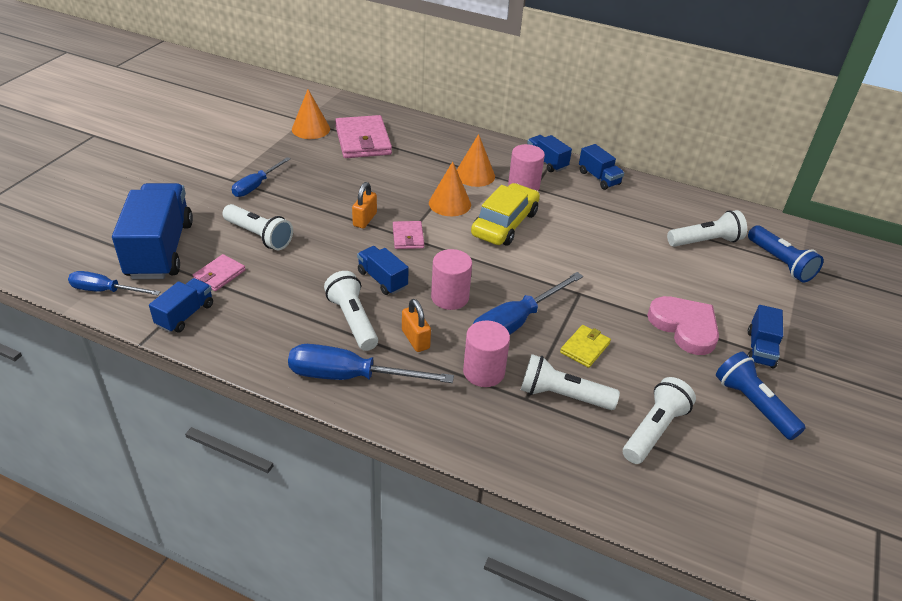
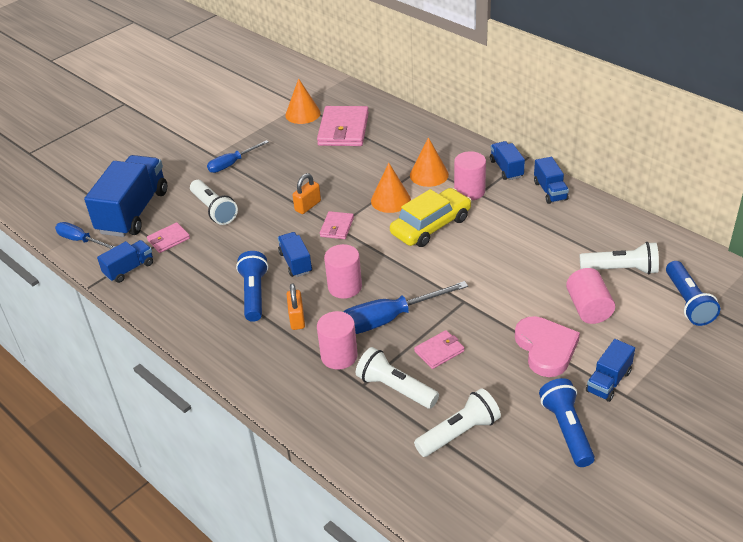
camera: 25 degrees right, 0 degrees up
(350, 376) = (230, 340): blue screwdriver -> none
(352, 320) = (254, 294): white flashlight -> blue flashlight
(585, 348) = (439, 351): yellow wallet -> pink wallet
(699, 282) = (588, 308): none -> pink cylinder

